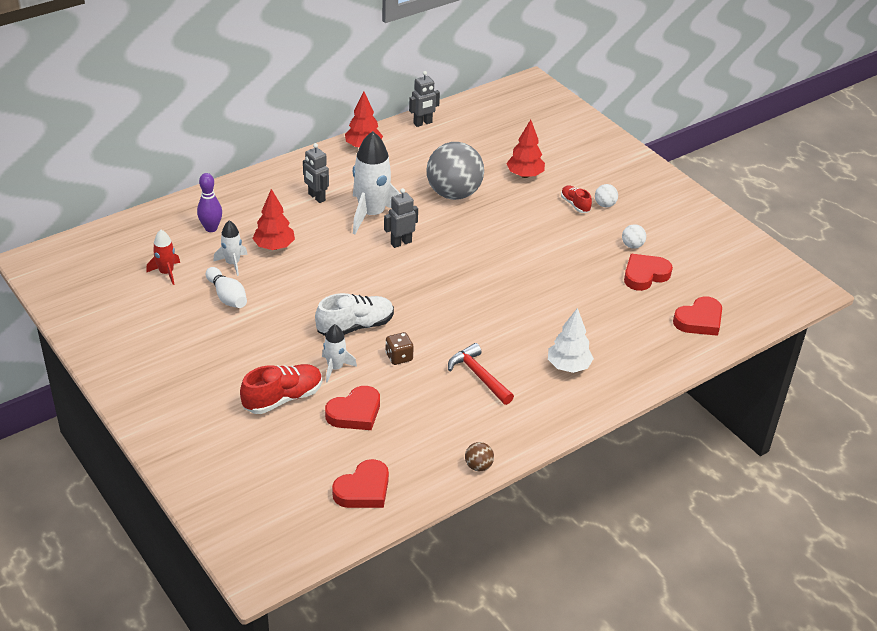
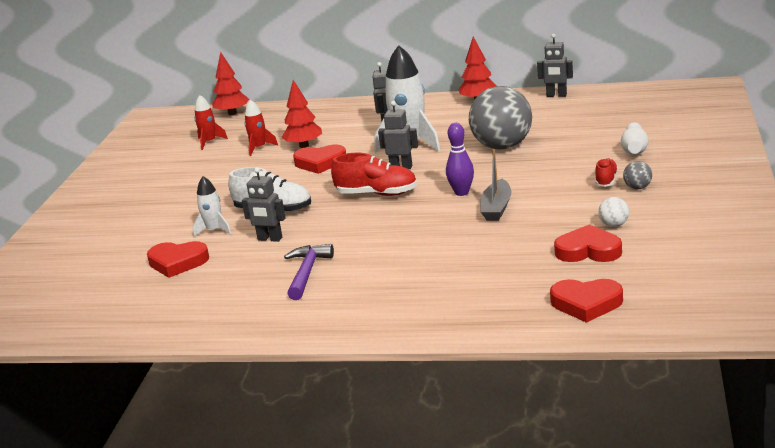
camera: 50 degrees right, 15 degrees down
(211, 228) = (281, 124): purple bowling pin -> purple bowling pin (461, 192)
(227, 296) = (222, 166): white bowling pin -> white bowling pin (634, 149)
(232, 263) = (259, 148): white rocket -> red rocket
(283, 398) = (149, 236): red shoe -> red shoe (376, 194)
(363, 489) = (97, 312): red heart -> red heart (320, 163)
(399, 357) = (270, 239): brown dice -> grey robot
(478, 375) = (307, 272): red hammer -> purple hammer
(478, 466) = (198, 333): brown ball -> none
(525, 175) = (591, 148): red tree -> red tree (232, 113)
(533, 259) = (496, 208): none -> grey boat
(568, 366) = (393, 293): white tree -> none
(605, 205) = (637, 188): white ball -> grey ball

